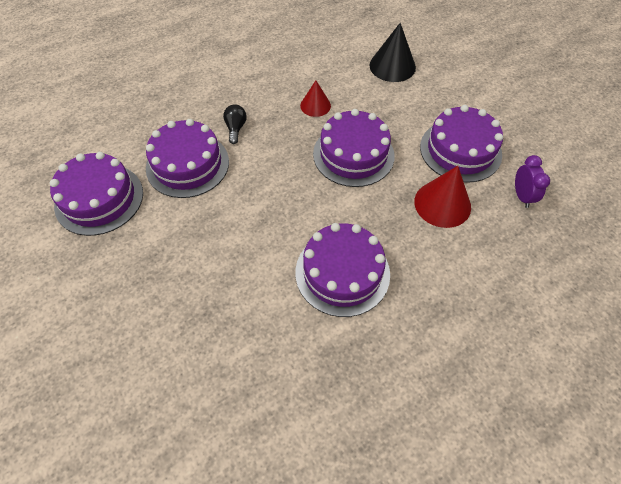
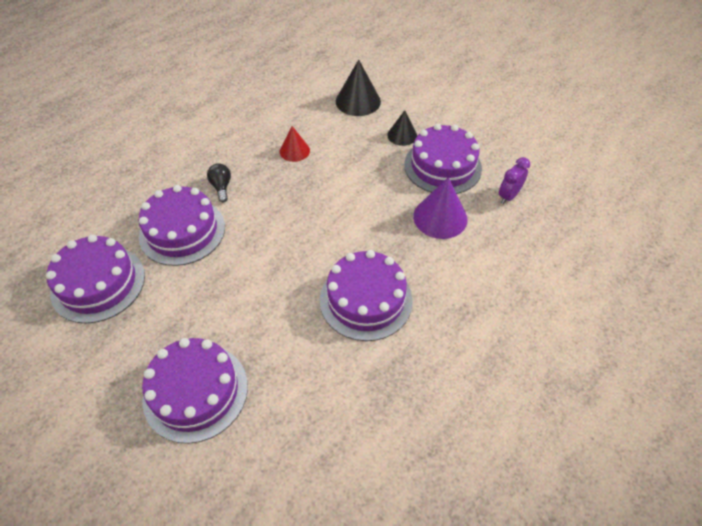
camera: 15 degrees left, 5 degrees down
(353, 154) = (344, 189): purple cake -> purple cake (195, 391)
(427, 109) = (402, 135): none -> black cone
(442, 204) = (440, 217): red cone -> purple cone
(522, 196) = (508, 196): purple clock -> purple clock turned 120 degrees counterclockwise

